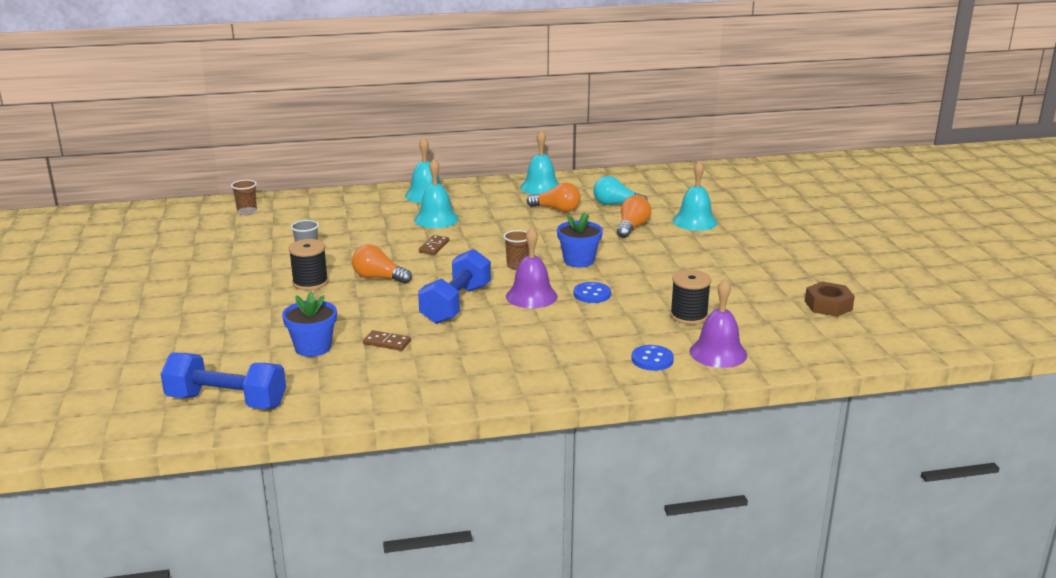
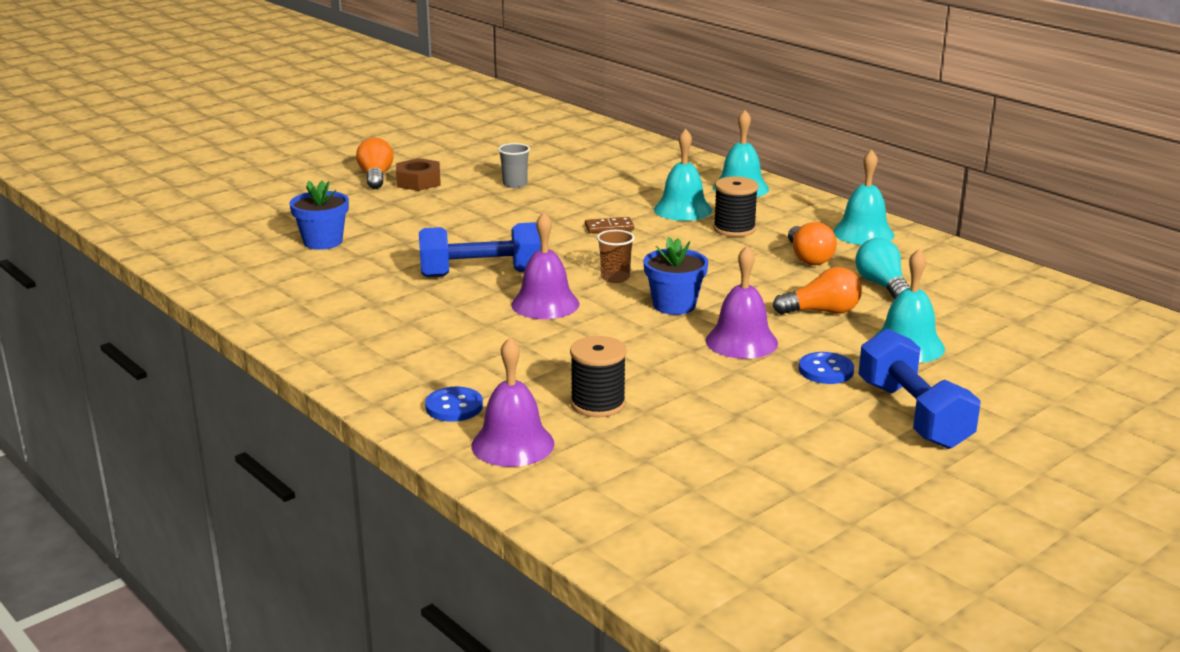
camera: 60 degrees right, 0 degrees up
(227, 401) = (196, 240): blue dumbbell -> blue dumbbell (913, 415)
(247, 212) = (579, 135): brown cup -> none
(310, 282) = (455, 202): black spool -> black spool (734, 229)
(379, 278) = (501, 225): orange light bulb -> orange light bulb (376, 177)
(387, 342) = (363, 267): brown domino -> none
(592, 294) = (590, 334): blue button -> blue button (826, 370)
(648, 257) = (741, 341): none -> purple bell
(828, 305) = (751, 498): brown nut -> brown nut (418, 182)

